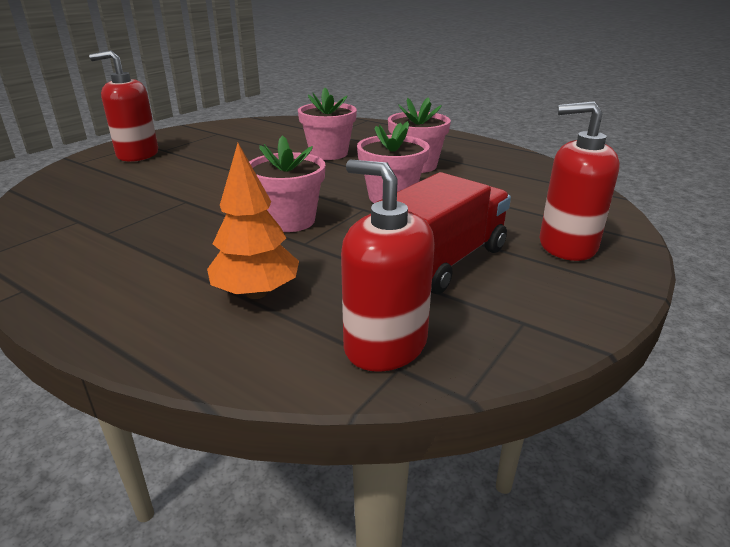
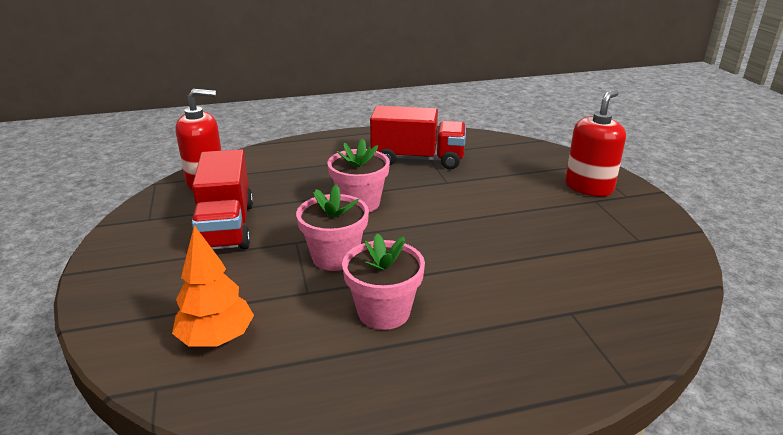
camera: 130 degrees right, 0 degrees up
(133, 231) = (417, 159): none -> red truck
(256, 293) = (295, 170): orange tree -> orange tree (217, 338)
(328, 153) = (489, 277): pink flower pot -> none
(567, 245) = (149, 284): red soap dispenser -> none

